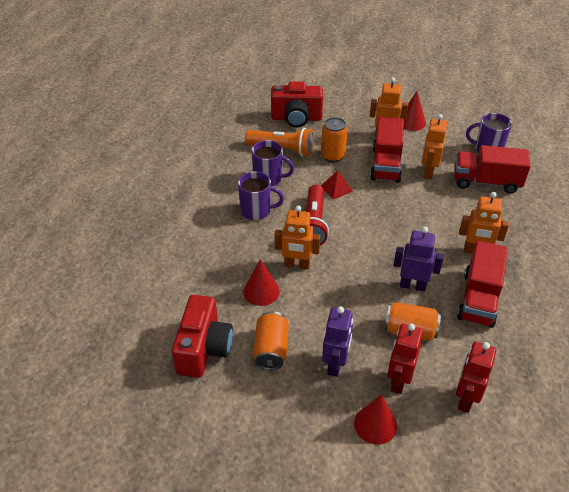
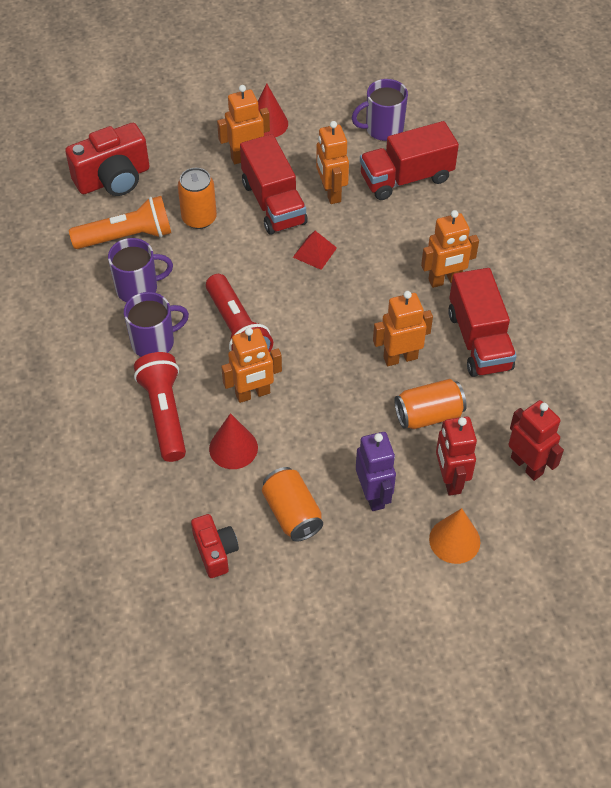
camera: 30 degrees left, 10 degrees up
(204, 349) = (215, 552): red camera -> red camera, size x0.59
(233, 253) = (165, 413): none -> red flashlight
(336, 188) = (233, 265): red pyramid -> red pyramid (315, 252)
(375, 424) = (454, 540): red cone -> orange cone
(412, 285) = (400, 357): purple robot -> orange robot
(465, 399) = (527, 465): red robot -> red robot turned 150 degrees clockwise

